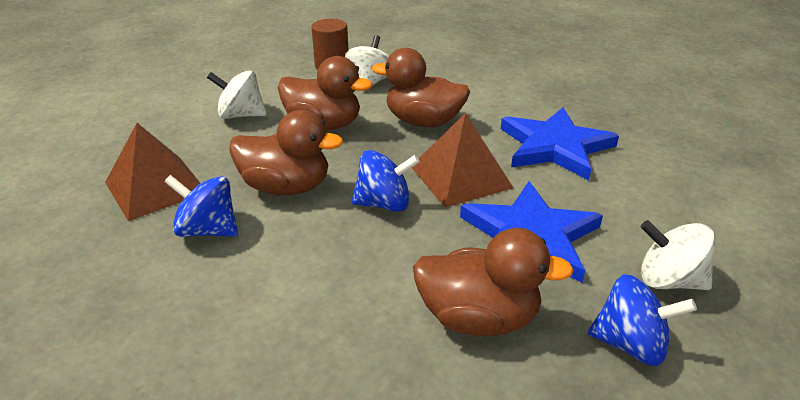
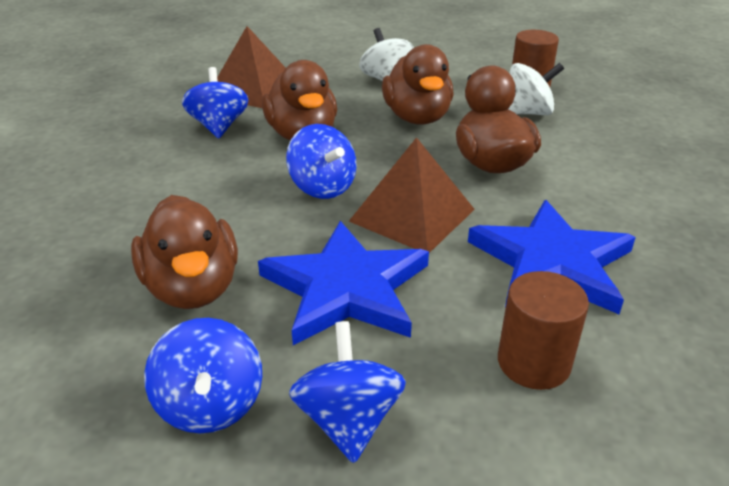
camera: 60 degrees right, 0 degrees up
(644, 191) = (533, 362): none -> brown cylinder
(668, 280) = (348, 420): white spinning top -> blue spinning top

